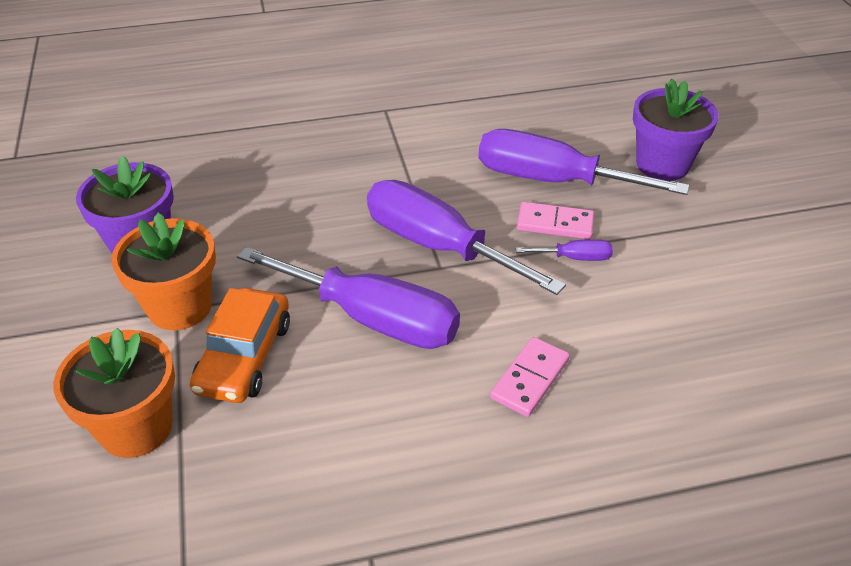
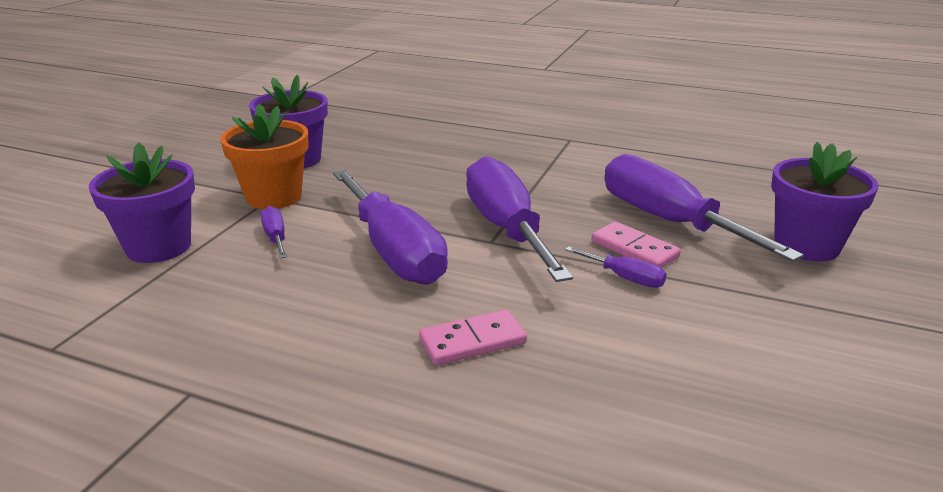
camera: 35 degrees right, 15 degrees down
(136, 427) = (158, 247): orange flower pot -> purple flower pot
(244, 356) = (275, 237): orange car -> purple screwdriver

